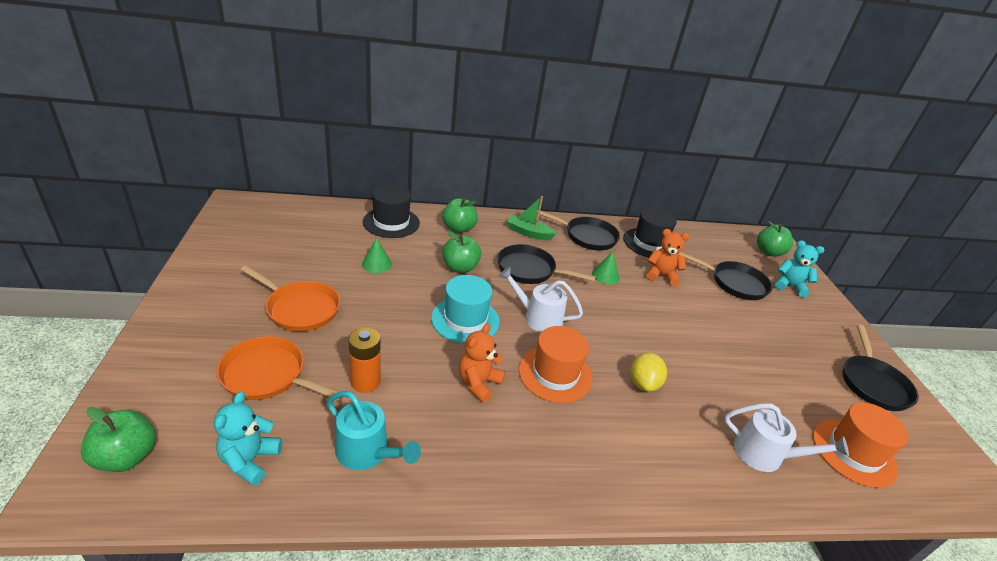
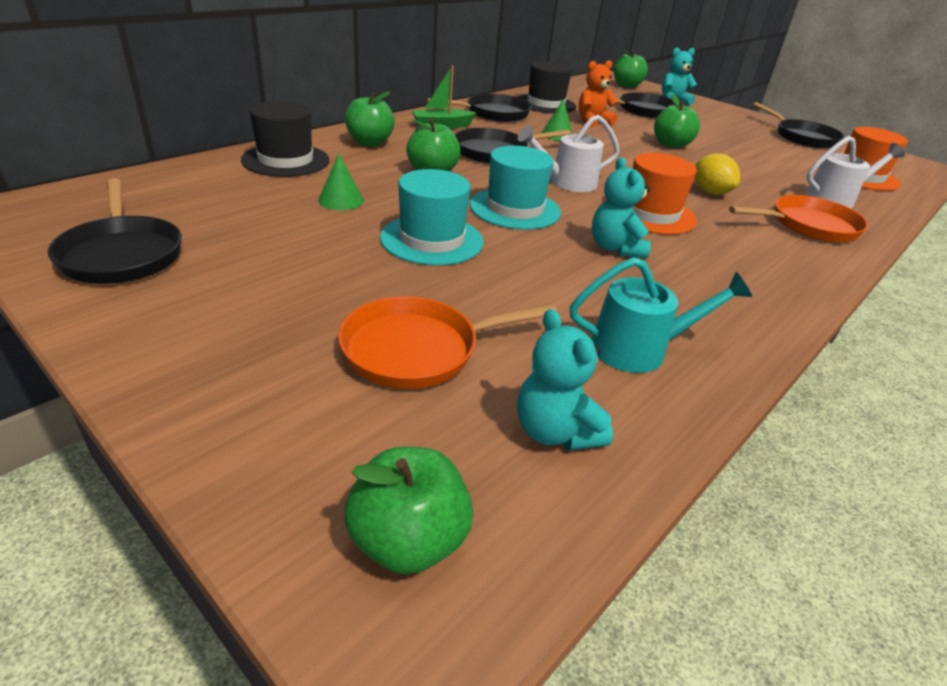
camera: 40 degrees left, 0 degrees up
(239, 249) = (122, 254): none -> black pan
(300, 309) = (331, 274): orange pan -> orange pan (808, 226)
(365, 381) = (526, 298): orange battery -> none
(380, 315) = (432, 239): none -> turquoise hat
(478, 383) = (615, 248): orange teddy bear -> turquoise teddy bear
(695, 326) = (671, 145): none -> green apple

